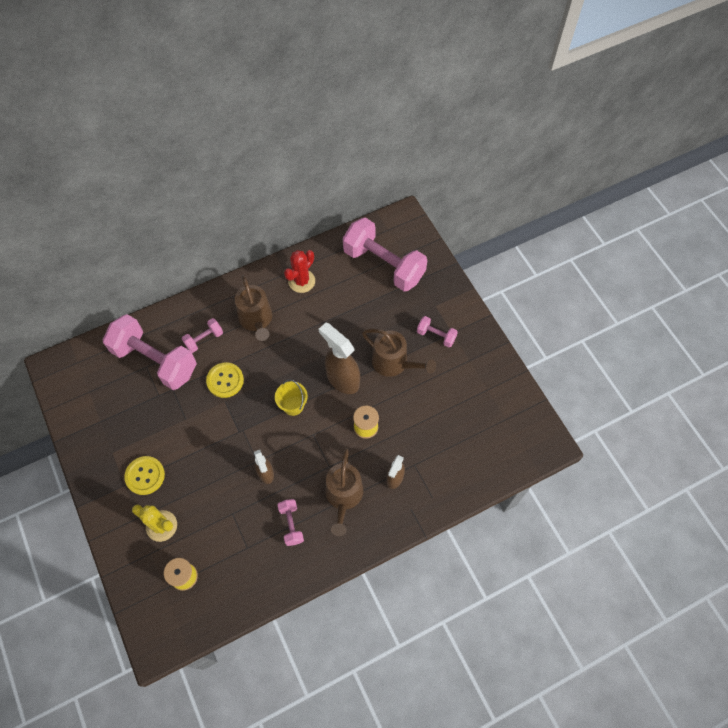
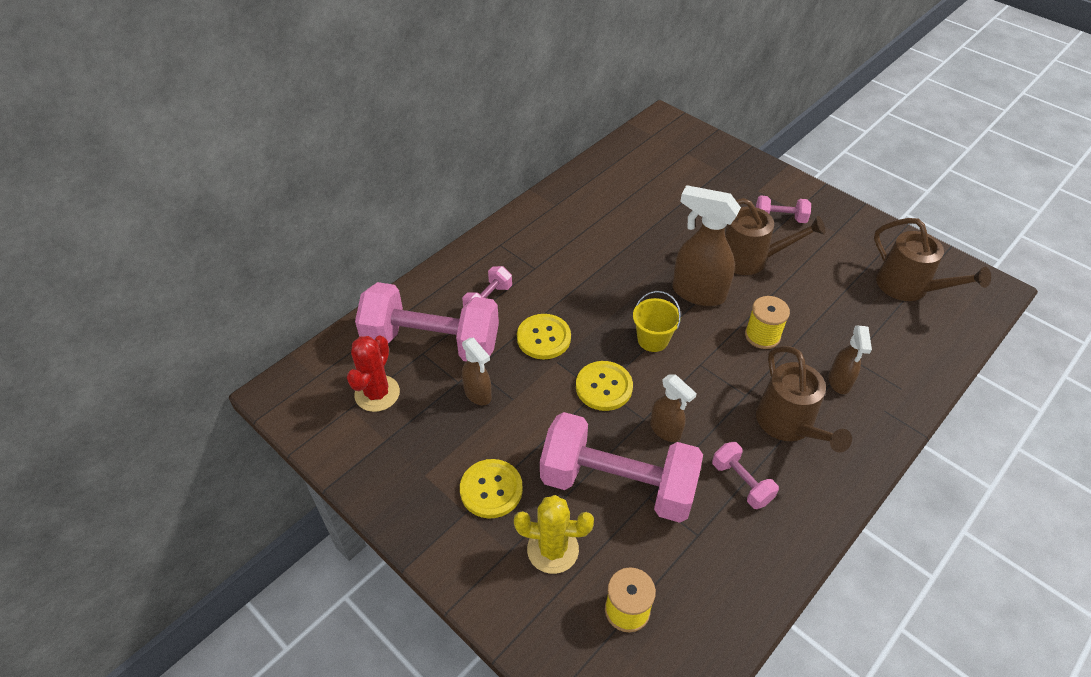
camera: 20 degrees left, 15 degrees down
(166, 408) = (478, 394): none -> brown spray bottle
(244, 430) = (604, 387): none -> yellow button
(256, 320) = (547, 261): brown watering can -> brown watering can (908, 287)
(301, 281) = (580, 207): red cactus -> red cactus (377, 393)
(384, 265) = (670, 168): pink dumbbell -> pink dumbbell (617, 484)

